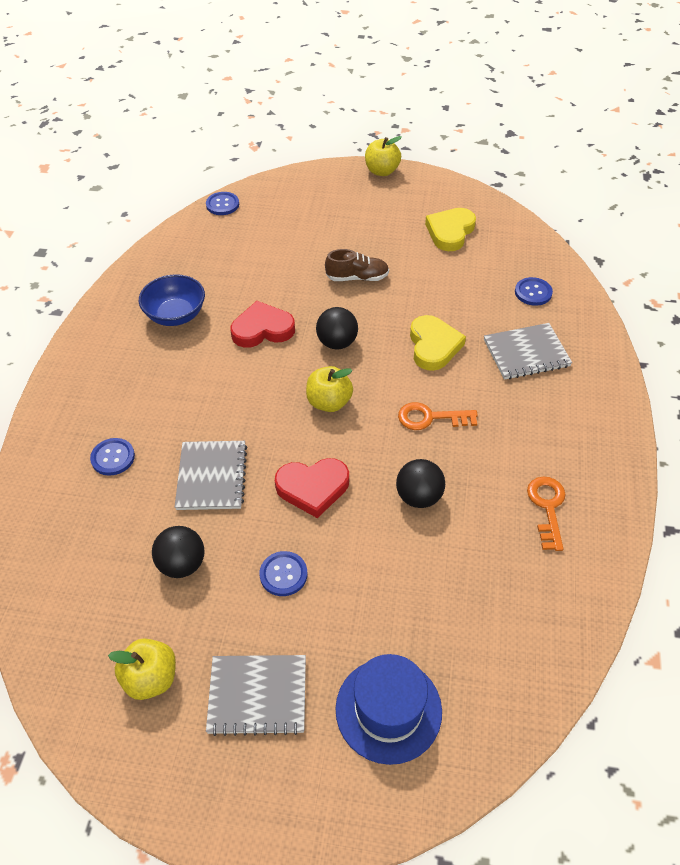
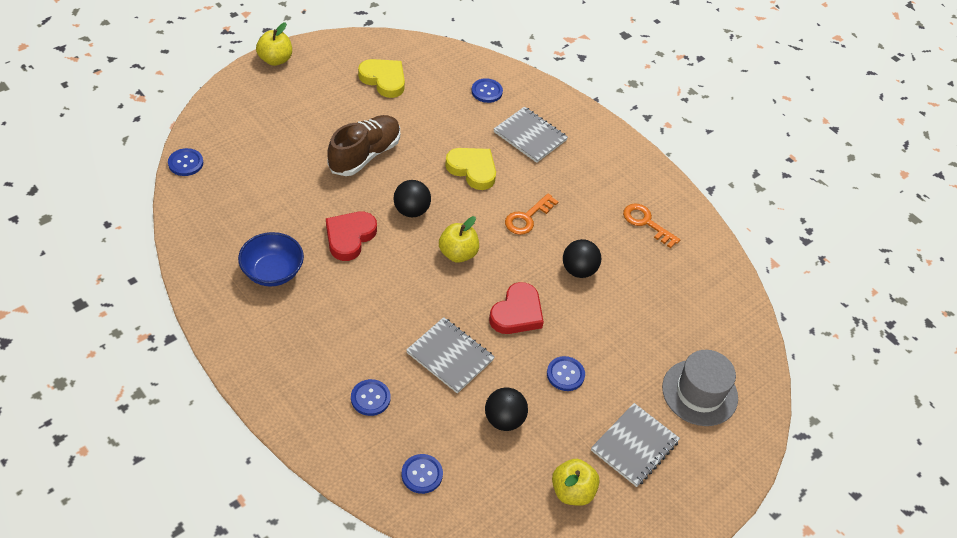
camera: 55 degrees left, 0 degrees up
(66, 547) = (422, 474): none -> blue button
(357, 277) = (364, 155): brown shoe -> brown shoe, size x1.58
(388, 710) = (699, 392): blue hat -> grey hat
(450, 232) = (384, 80): yellow heart -> yellow heart turned 150 degrees clockwise
(526, 353) = (530, 136): grey notebook -> grey notebook turned 75 degrees counterclockwise

